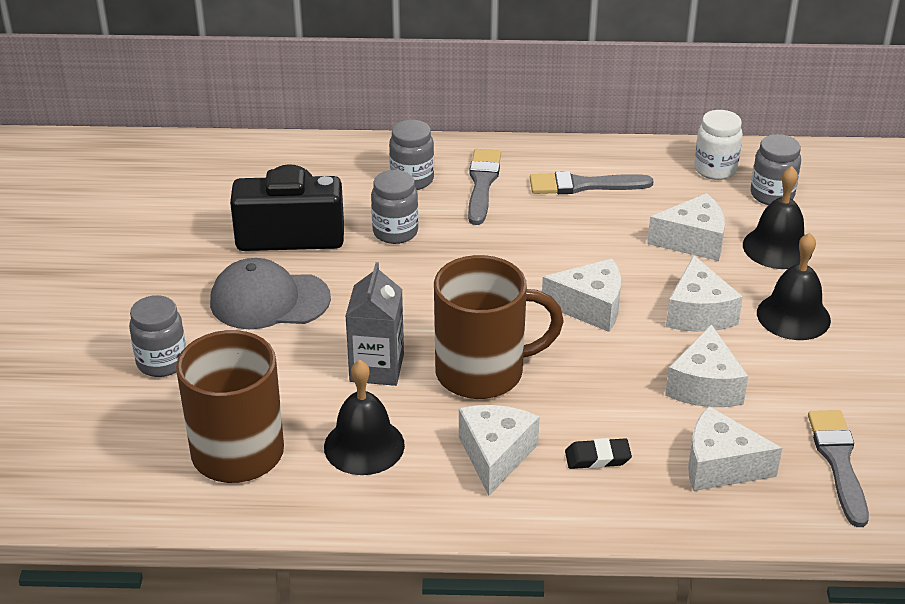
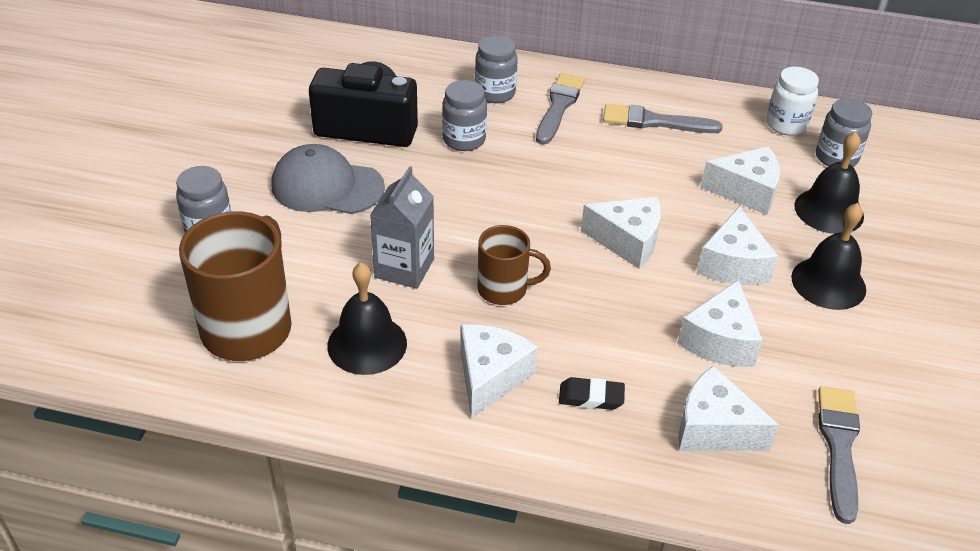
camera: 10 degrees right, 5 degrees up
(483, 372) = (504, 289): brown mug -> brown mug, size x0.57

